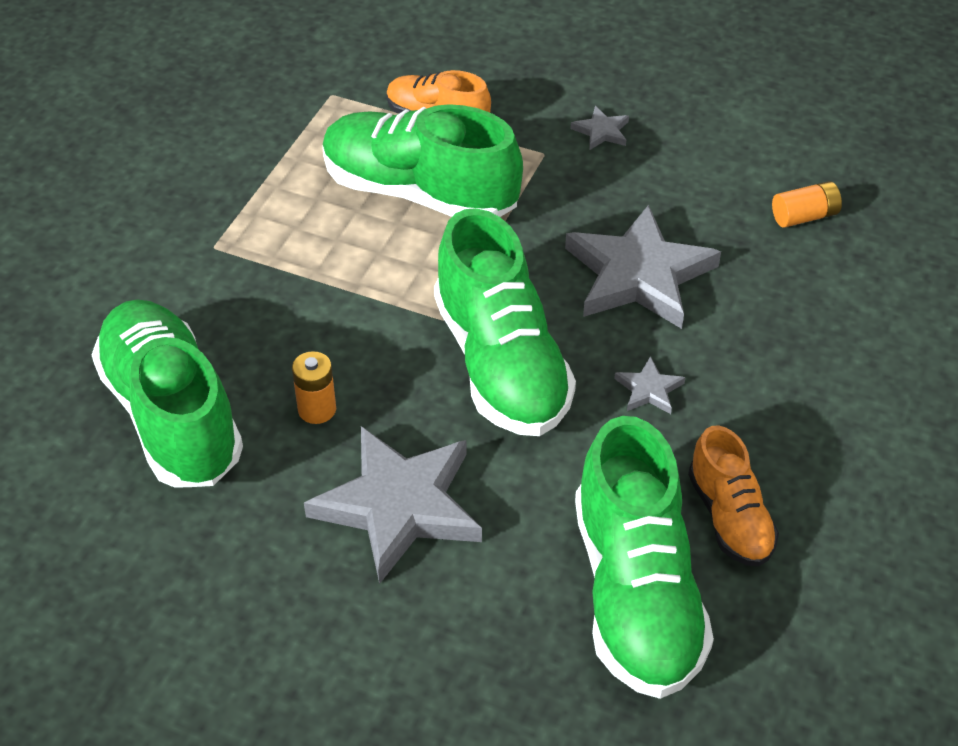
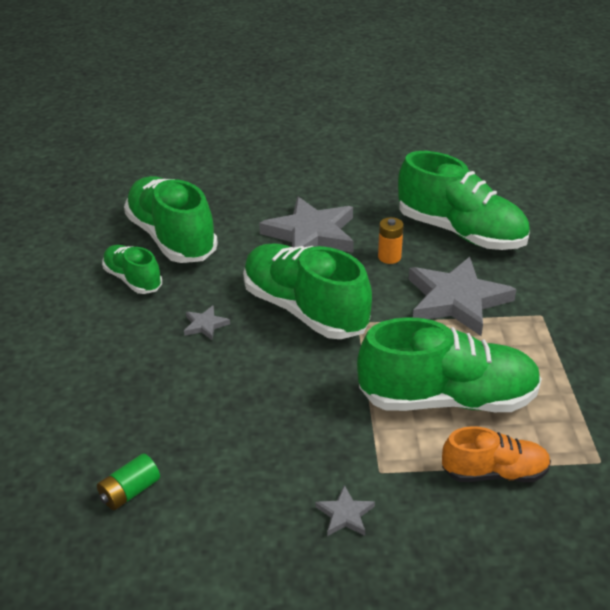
camera: 155 degrees right, 10 degrees down
(638, 275) = (246, 394): grey star -> grey star (456, 300)
(729, 517) = (133, 280): orange shoe -> green shoe
(804, 216) = (130, 491): orange battery -> green battery

